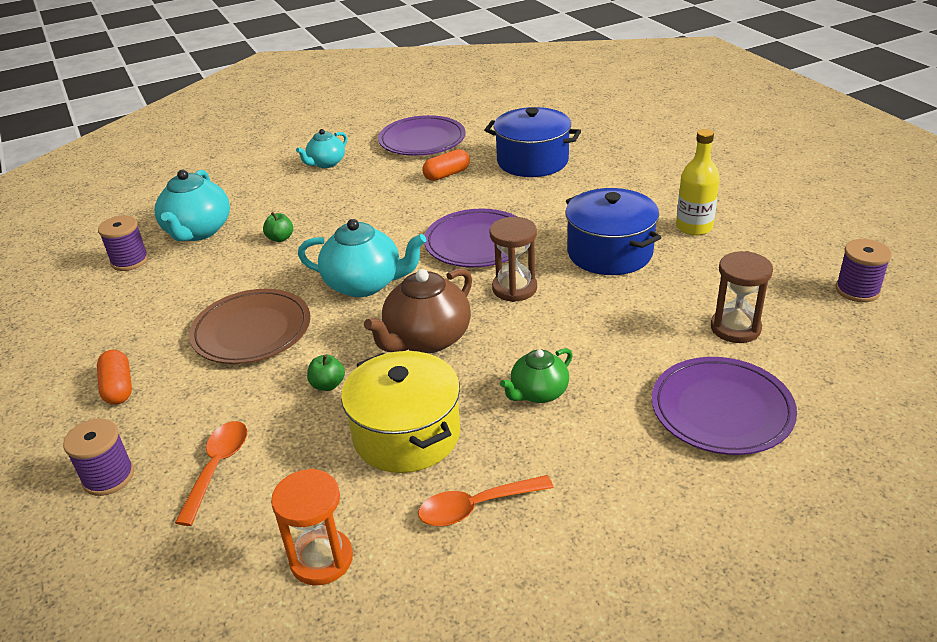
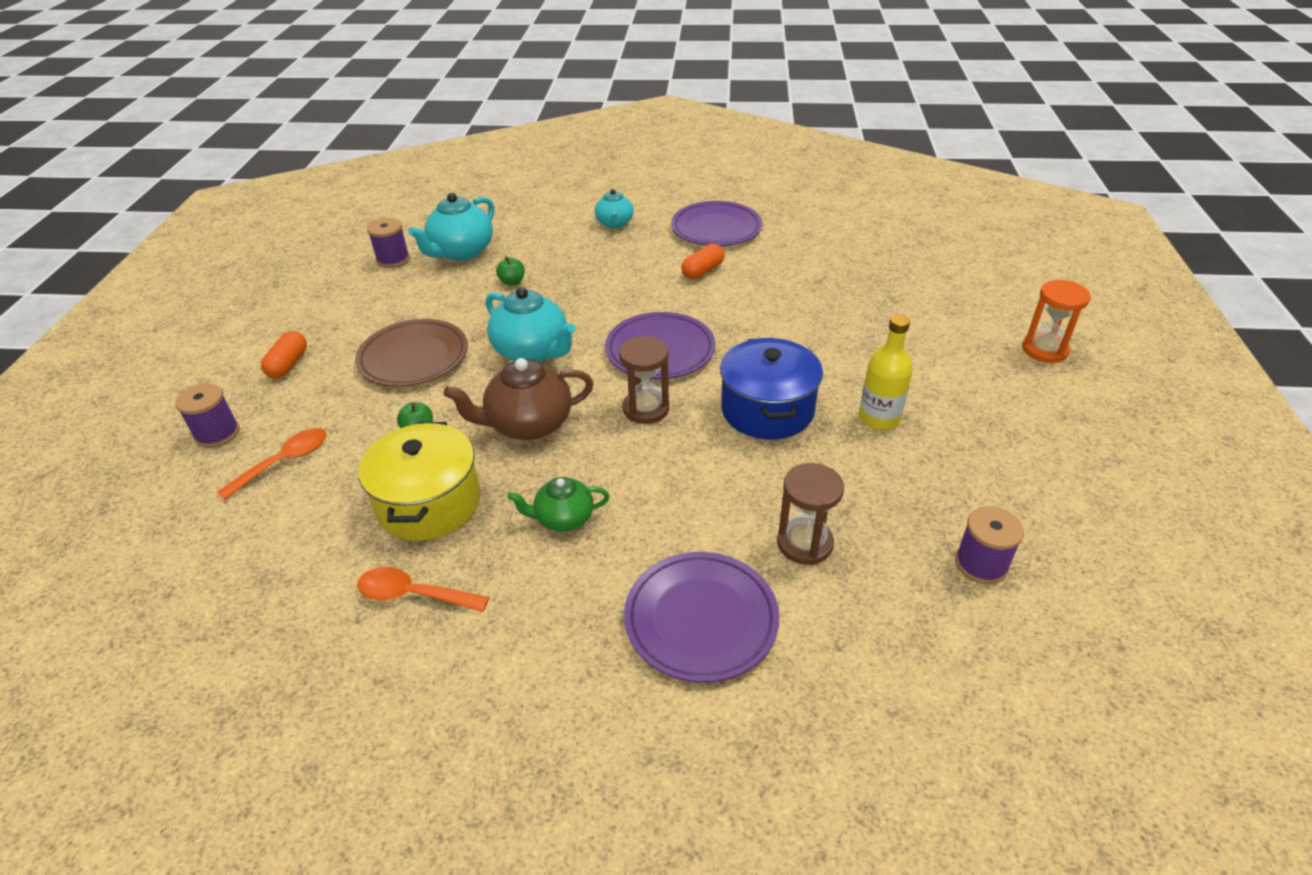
camera: 30 degrees right, 5 degrees up
(321, 559) = (273, 575): orange hourglass -> orange hourglass (1044, 350)
(326, 163) = (615, 223): turquoise teapot -> turquoise teapot turned 75 degrees counterclockwise
(447, 174) = (703, 271): orange capsule -> orange capsule turned 45 degrees counterclockwise
(532, 161) = (794, 285): blue pot -> none

